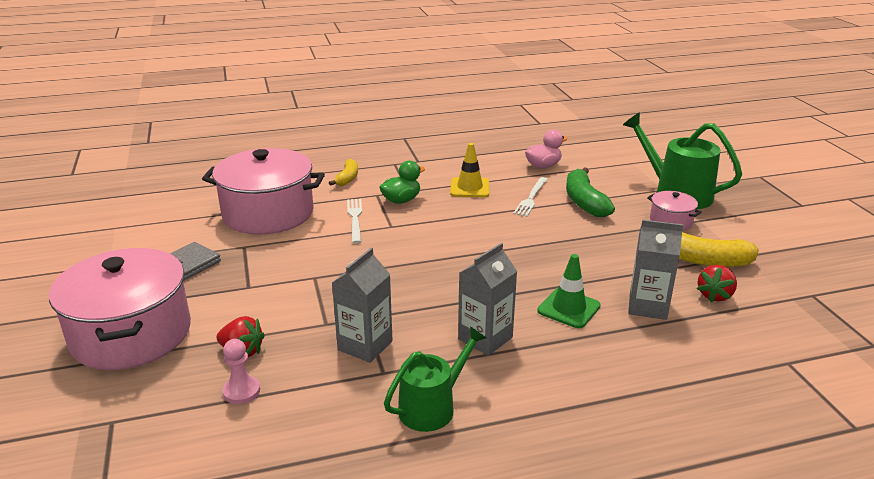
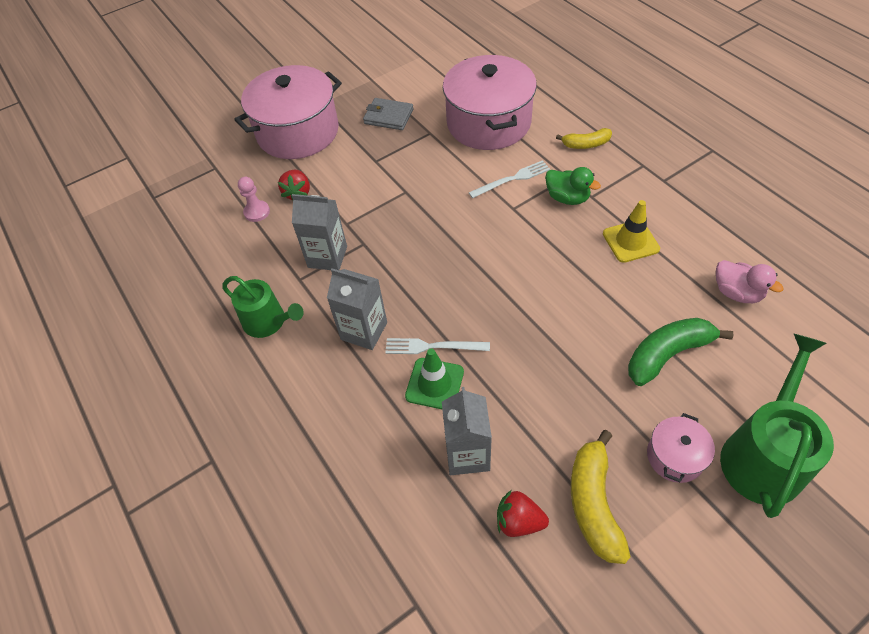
camera: 75 degrees right, 25 degrees up
(531, 198) = (642, 301): white fork -> white fork (433, 346)

